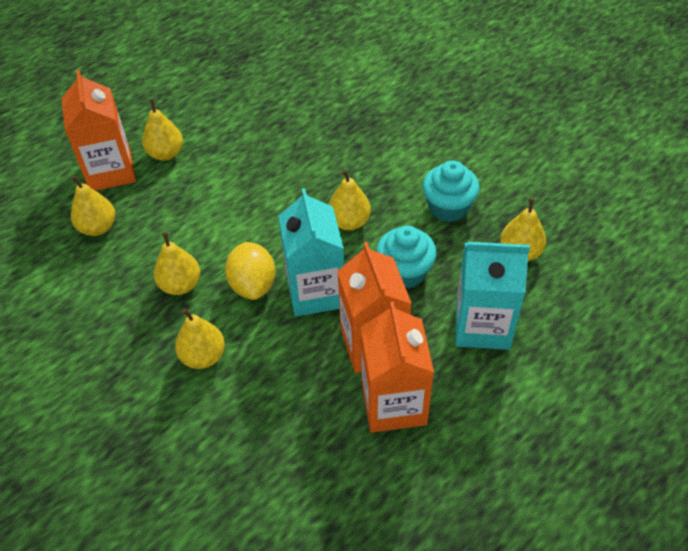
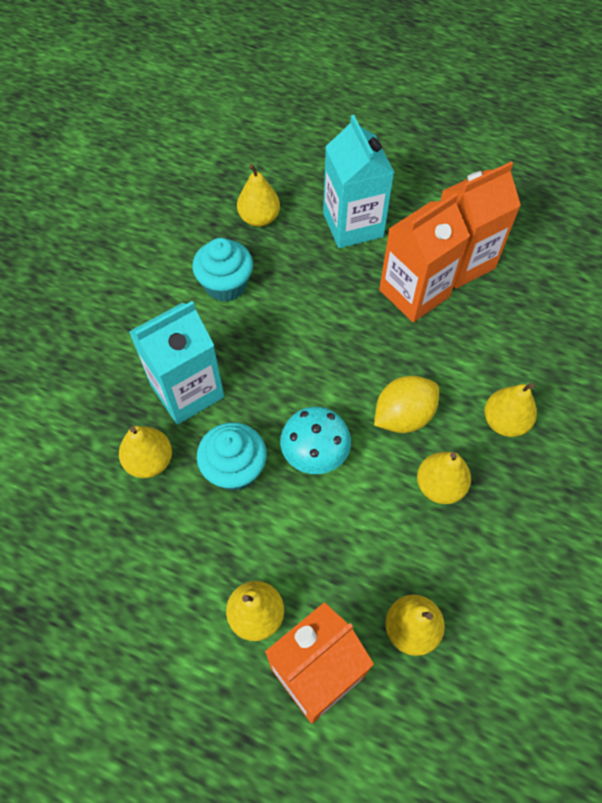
camera: 115 degrees left, 10 degrees up
(257, 218) = (315, 452): none -> turquoise mushroom
(315, 291) = (382, 358): turquoise carton -> turquoise carton (187, 391)
(349, 222) = (282, 362): yellow pear -> yellow pear (149, 461)
(405, 272) = (323, 295): turquoise cupcake -> turquoise cupcake (234, 469)

